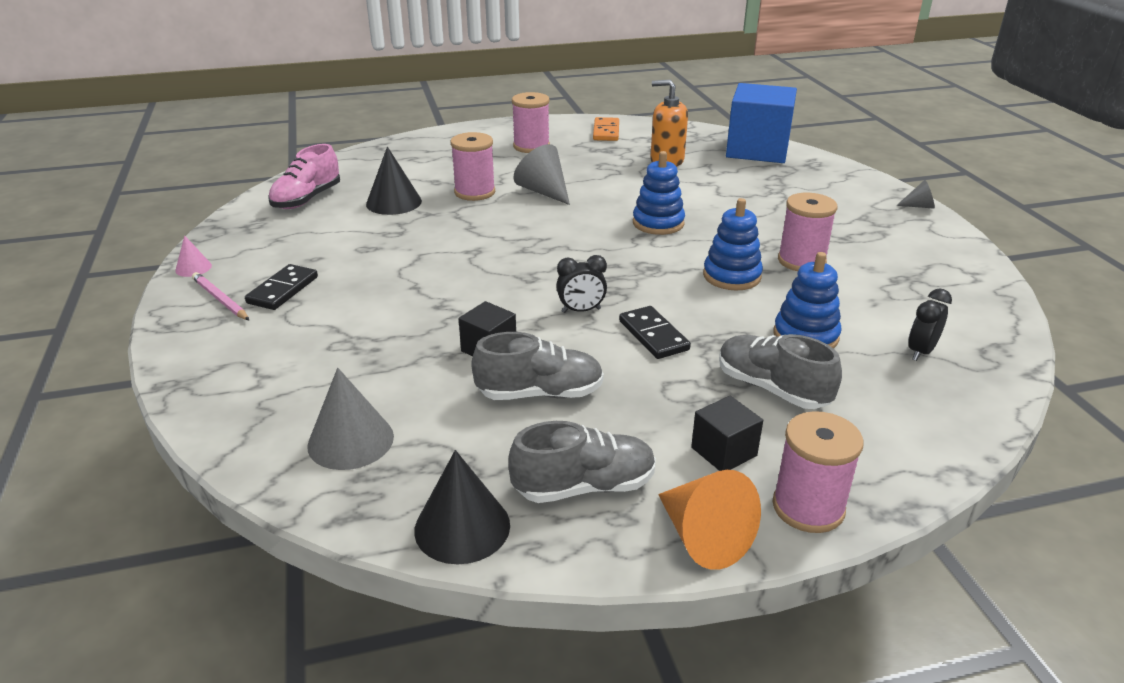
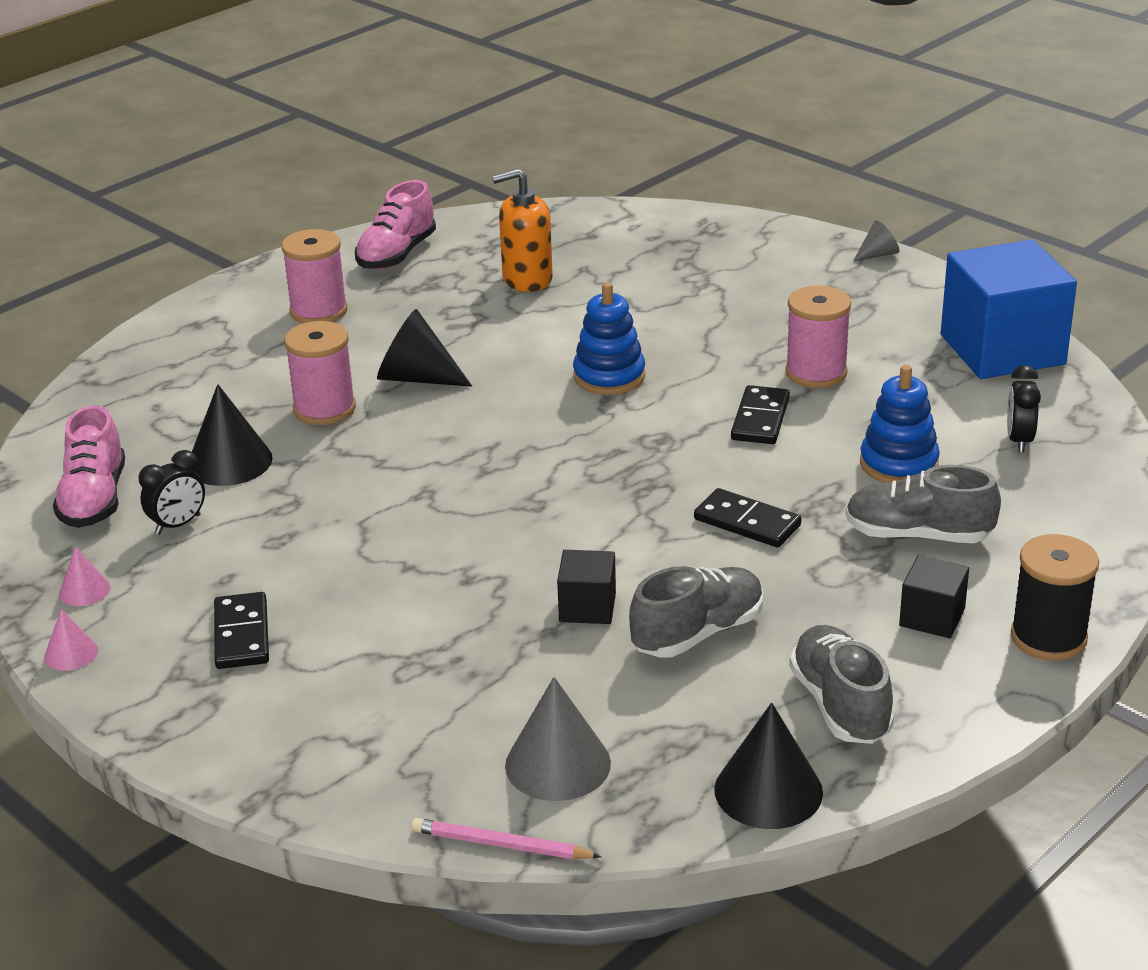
camera: 30 degrees left, 0 degrees up
(220, 299) = (174, 678): pink pencil -> pink pencil (501, 845)
(242, 240) = (84, 590): none -> pink cone
(543, 191) = (416, 378): grey cone -> black cone
(581, 310) = (639, 523): black clock -> black clock (178, 525)
(584, 487) = (840, 705): grey shoe -> grey shoe turned 60 degrees counterclockwise
(606, 132) = (397, 255): orange domino -> pink shoe
(703, 537) = (986, 702): orange cone -> none
(731, 276) = (760, 419): blue stacking toy -> black domino
(757, 150) = (624, 226): blue cube -> blue cube (1002, 349)
(808, 507) = (1048, 637): pink spool -> black spool

